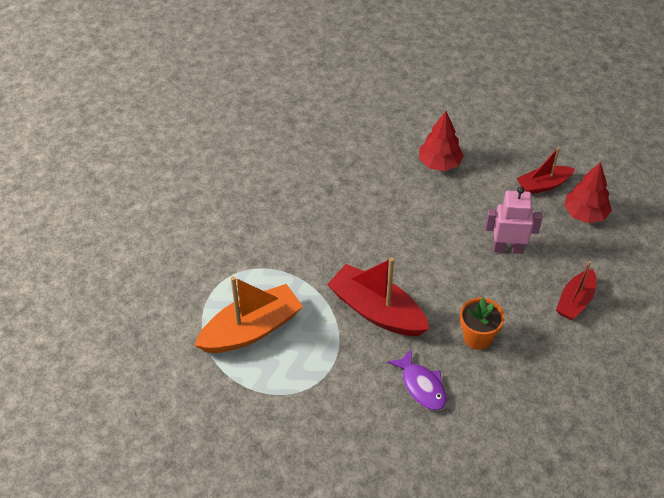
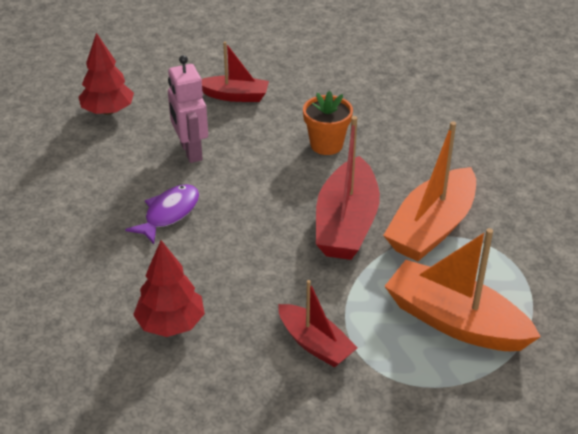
camera: 115 degrees left, 10 degrees down
(344, 361) = (431, 228): none -> orange boat
(422, 386) = (415, 166): purple fish -> purple fish (169, 213)
(439, 163) = (74, 238): red tree -> red tree (171, 324)
(543, 185) = (76, 147): red boat -> red boat (315, 344)

